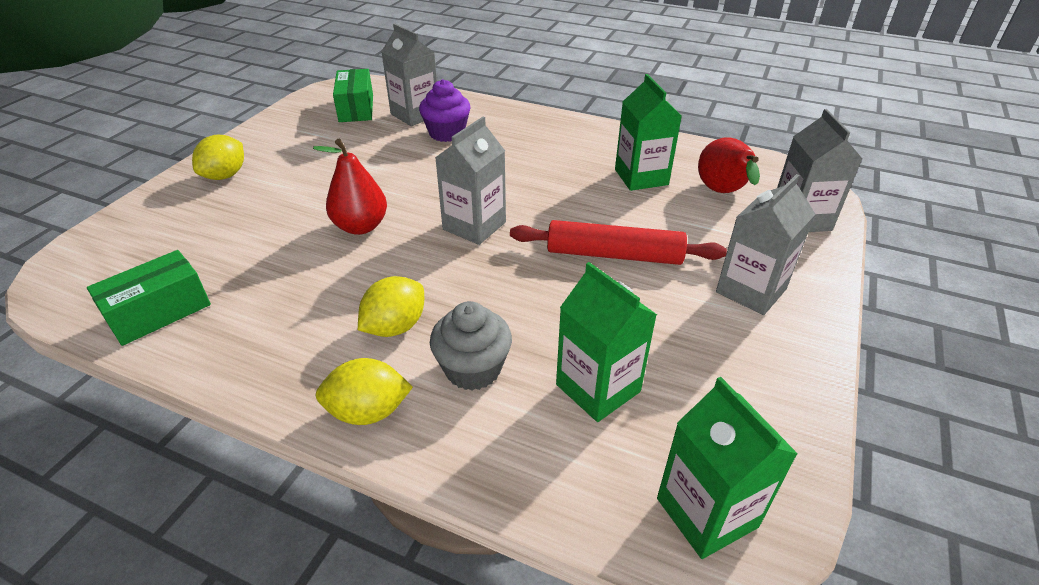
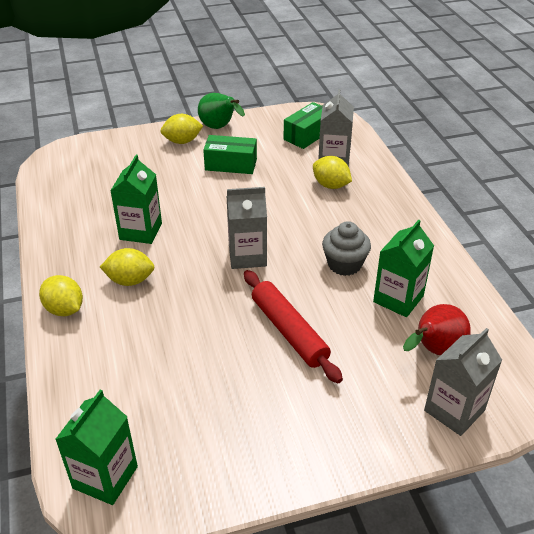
camera: 50 degrees right, 0 degrees up
(159, 312) = (64, 200): green box -> green box (231, 164)
(250, 144) = (219, 128): none -> green pear
(361, 226) = (195, 215): red pear -> none
(447, 133) = (331, 185): purple cupcake -> yellow lemon
(473, 369) = (126, 328): grey cupcake -> grey cupcake (344, 264)
(598, 388) = (158, 386): green carton -> green carton (140, 231)
(751, 290) = (326, 417): grey carton -> none

